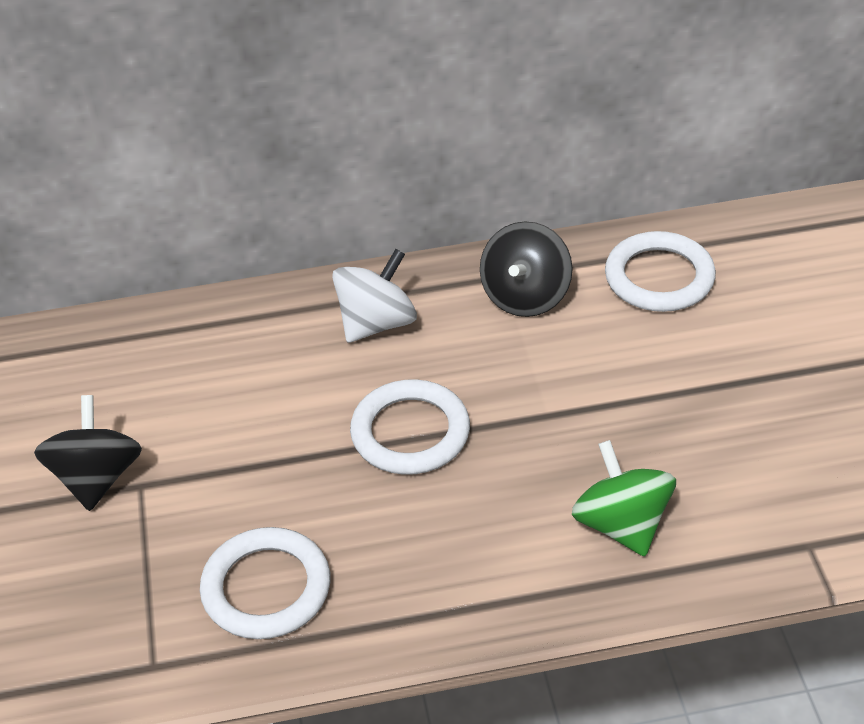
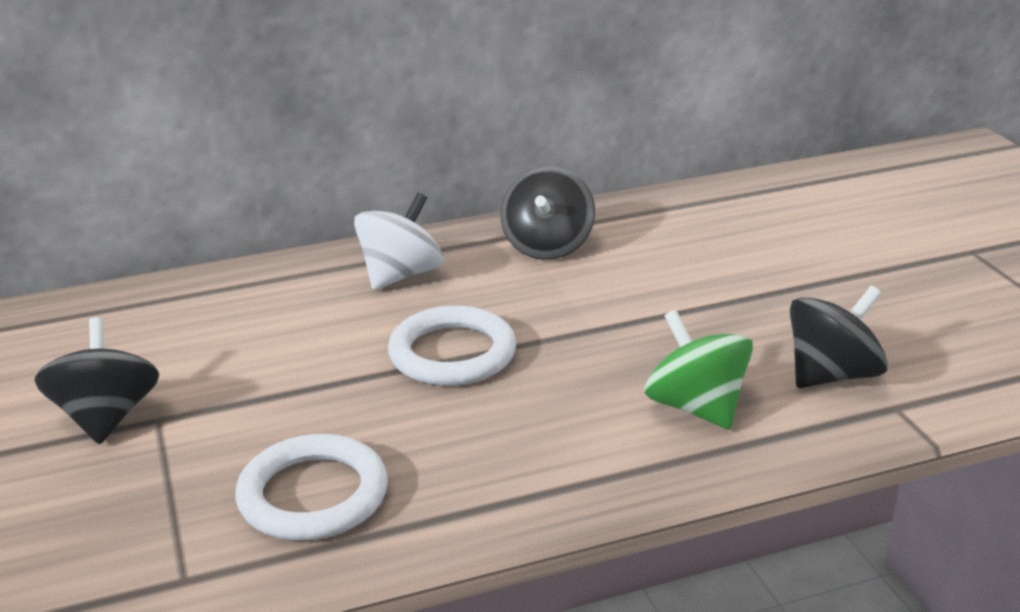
camera: 10 degrees left, 15 degrees down
(659, 277) = (675, 225): white ring -> none
(760, 498) = (832, 375): none -> black spinning top

